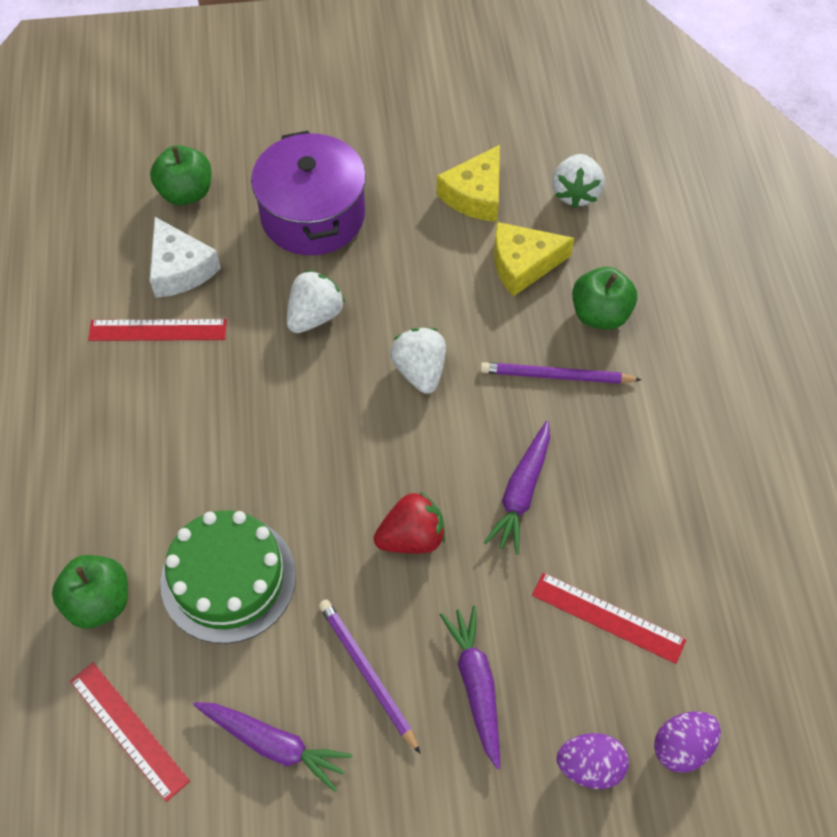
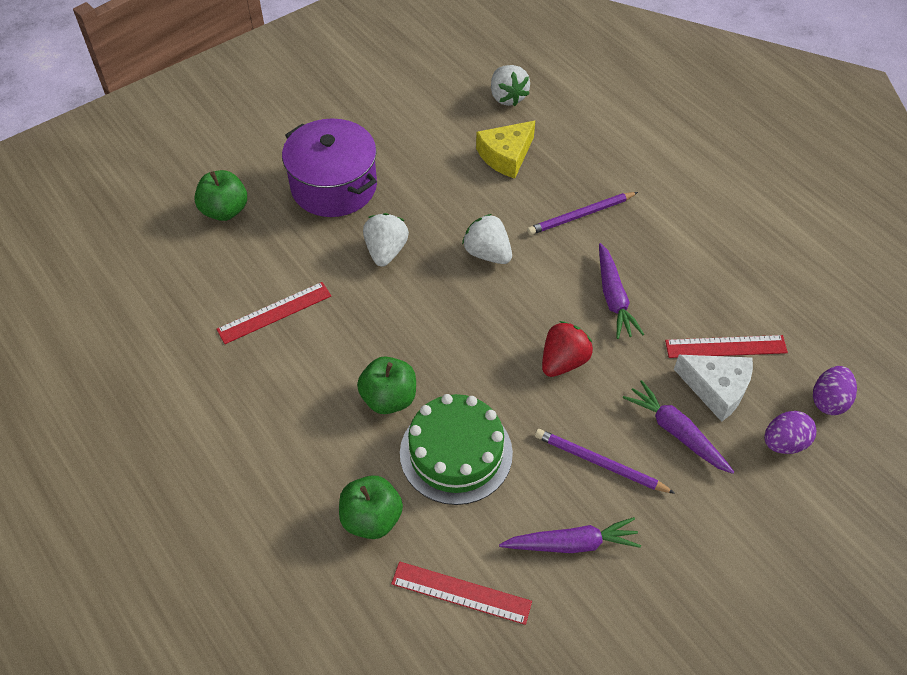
camera: 30 degrees left, 5 degrees down
(180, 269) = (260, 264): white cheese -> white cheese (716, 389)
(475, 195) = (440, 126): yellow cheese -> none
(600, 314) = (580, 165): green apple -> green apple (389, 398)

